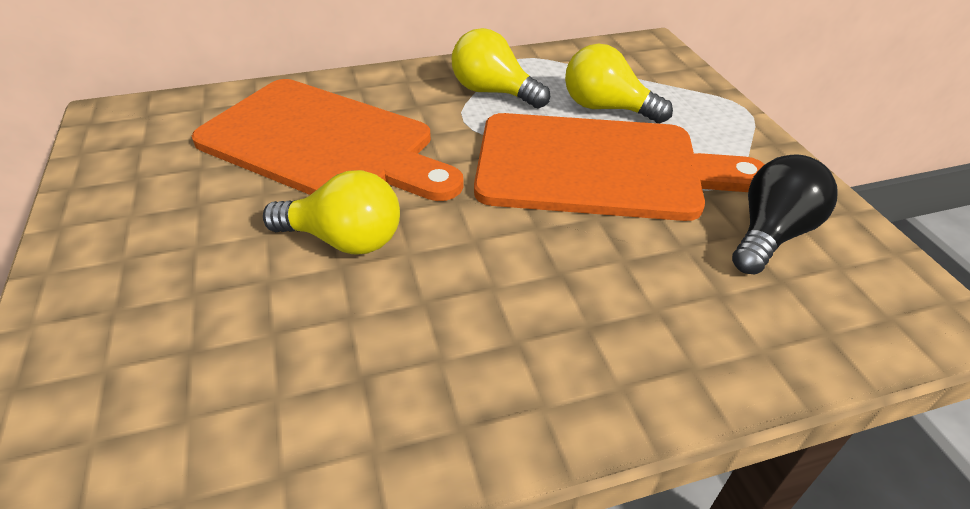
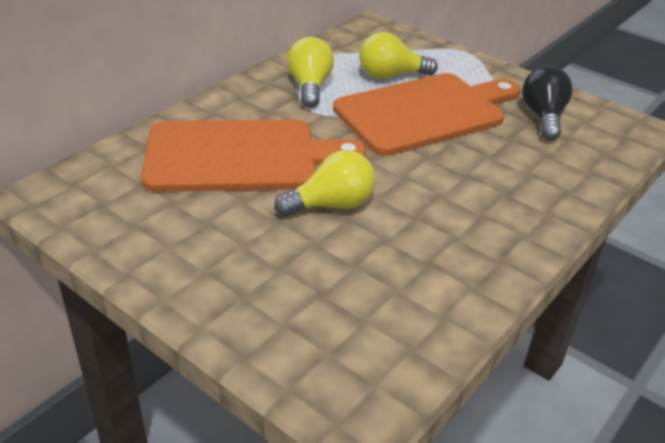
camera: 35 degrees left, 5 degrees down
(493, 92) = (310, 87): yellow light bulb -> yellow light bulb turned 90 degrees clockwise

